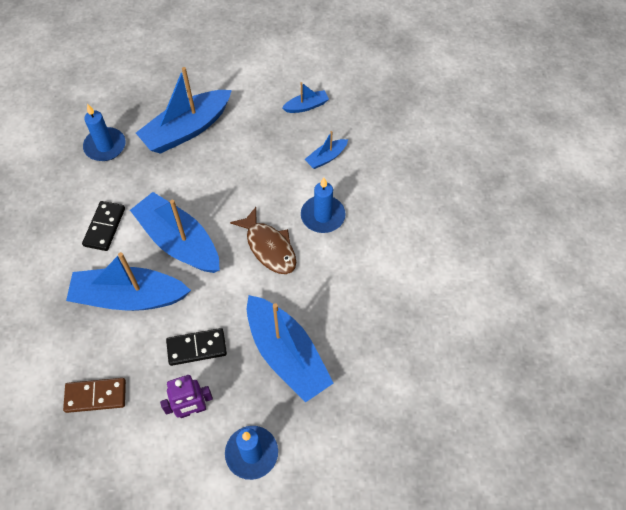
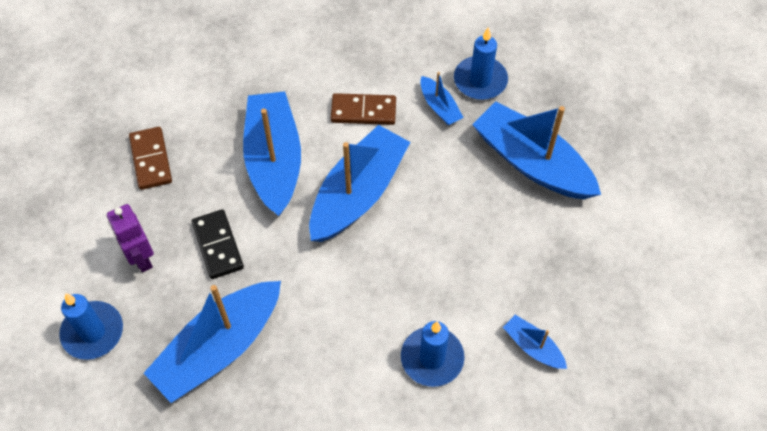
camera: 80 degrees right, 0 degrees up
(104, 227) = (363, 111): black domino -> brown domino
(269, 247) = (369, 298): brown fish -> none
(306, 106) = (619, 304): blue boat -> blue boat (439, 107)

